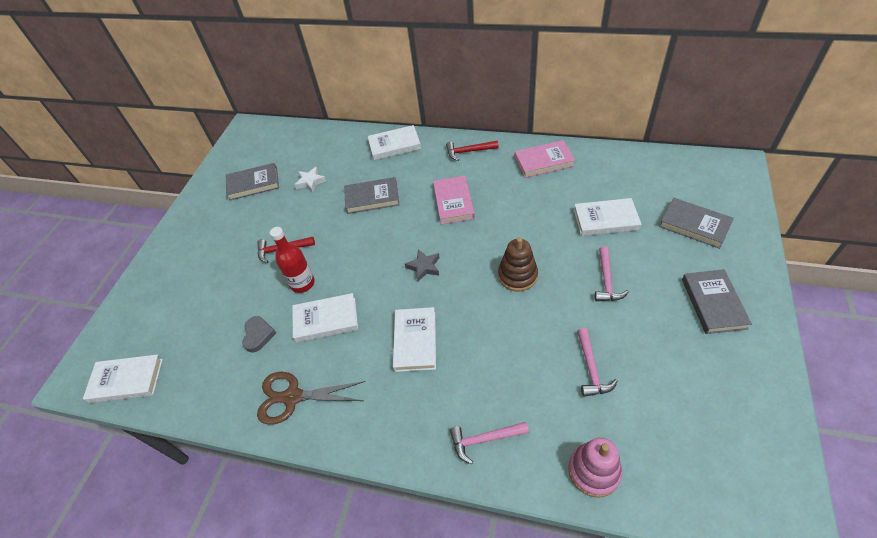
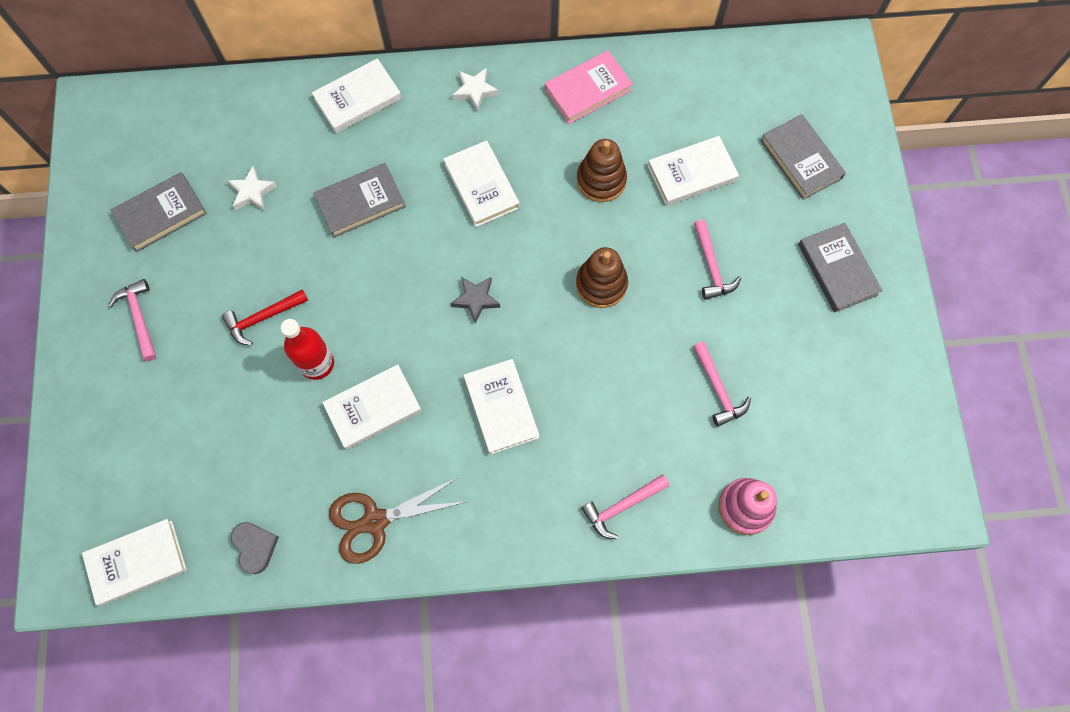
camera: 25 degrees left, 20 degrees up
(211, 234) = (139, 317): none -> pink hammer
(258, 335) = (290, 453): grey heart -> grey heart (255, 547)
(453, 202) = (482, 186): pink book -> white book
(468, 151) = (475, 91): red hammer -> white star
(537, 212) = (601, 180): none -> brown stacking toy
(694, 225) = (801, 159): grey book -> grey book turned 45 degrees clockwise

